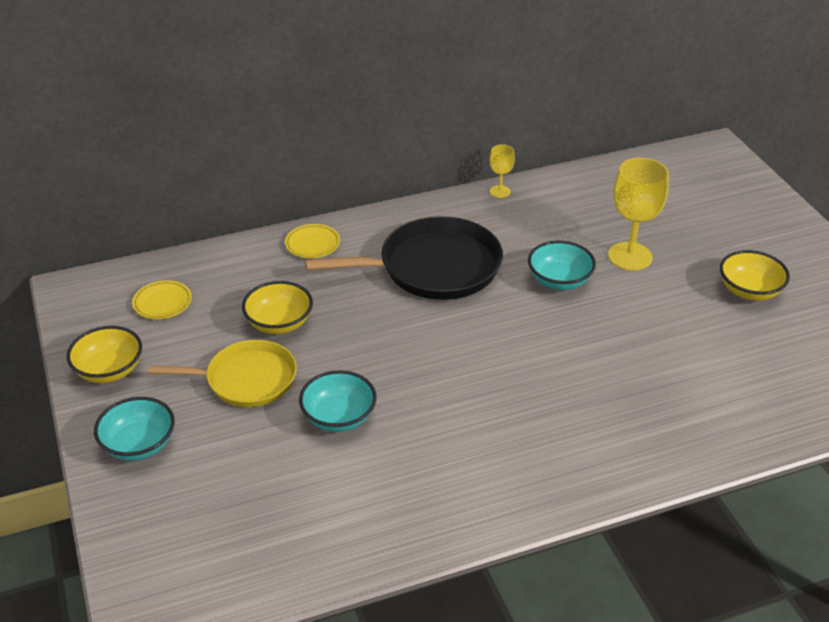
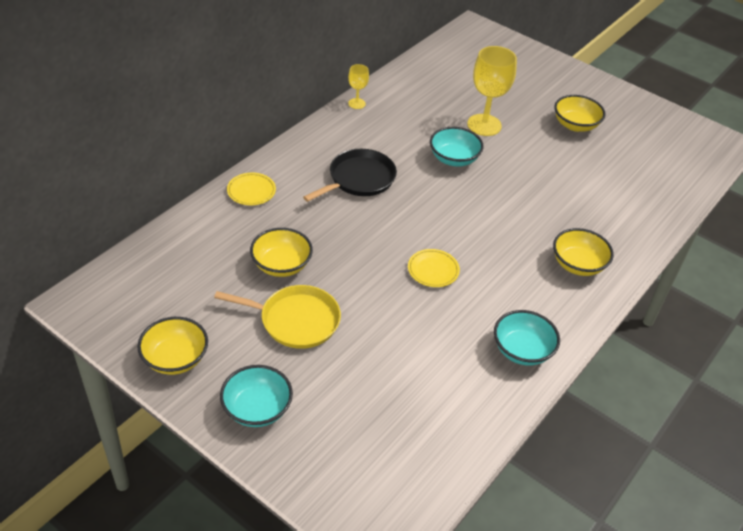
camera: 35 degrees left, 5 degrees up
(162, 303) = (169, 284): yellow plate -> yellow plate (433, 270)
(246, 379) = (295, 320): yellow pan -> yellow pan turned 45 degrees clockwise
(339, 417) = (390, 321): turquoise bowl -> turquoise bowl (522, 350)
(433, 268) = (359, 179): black pan -> black pan, size x0.66
(607, 443) = (578, 265): none -> yellow bowl

